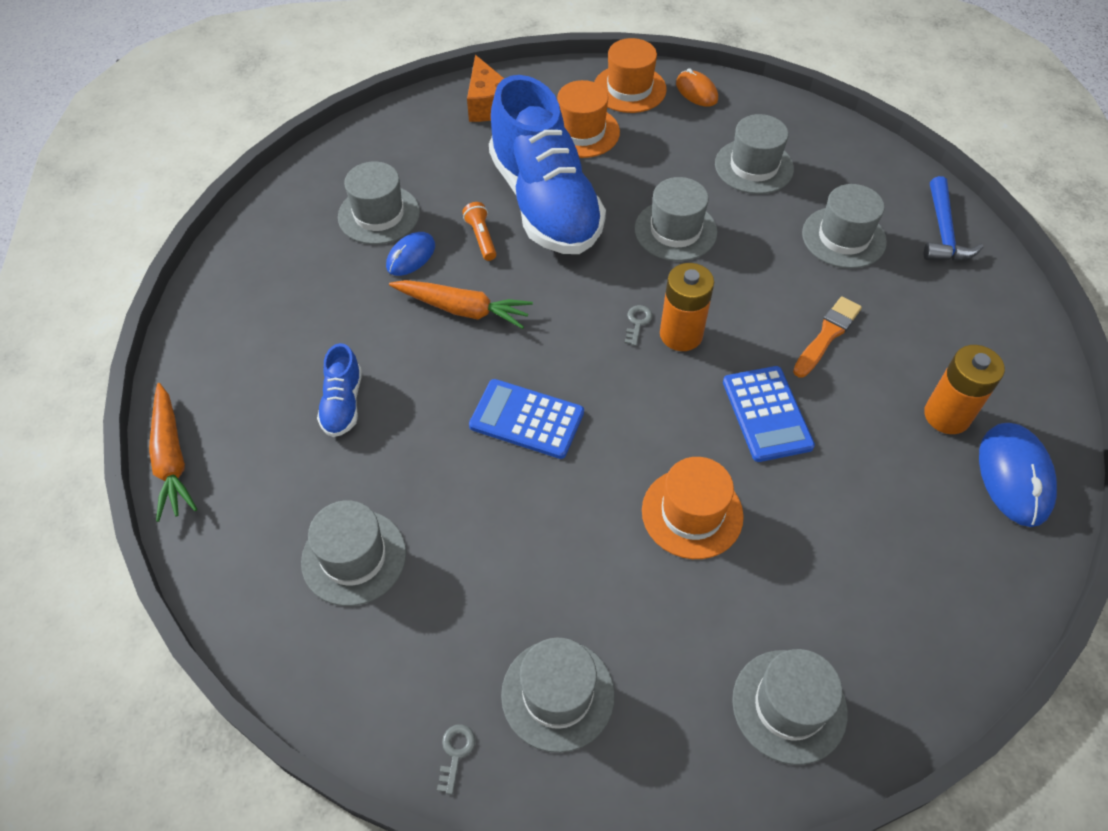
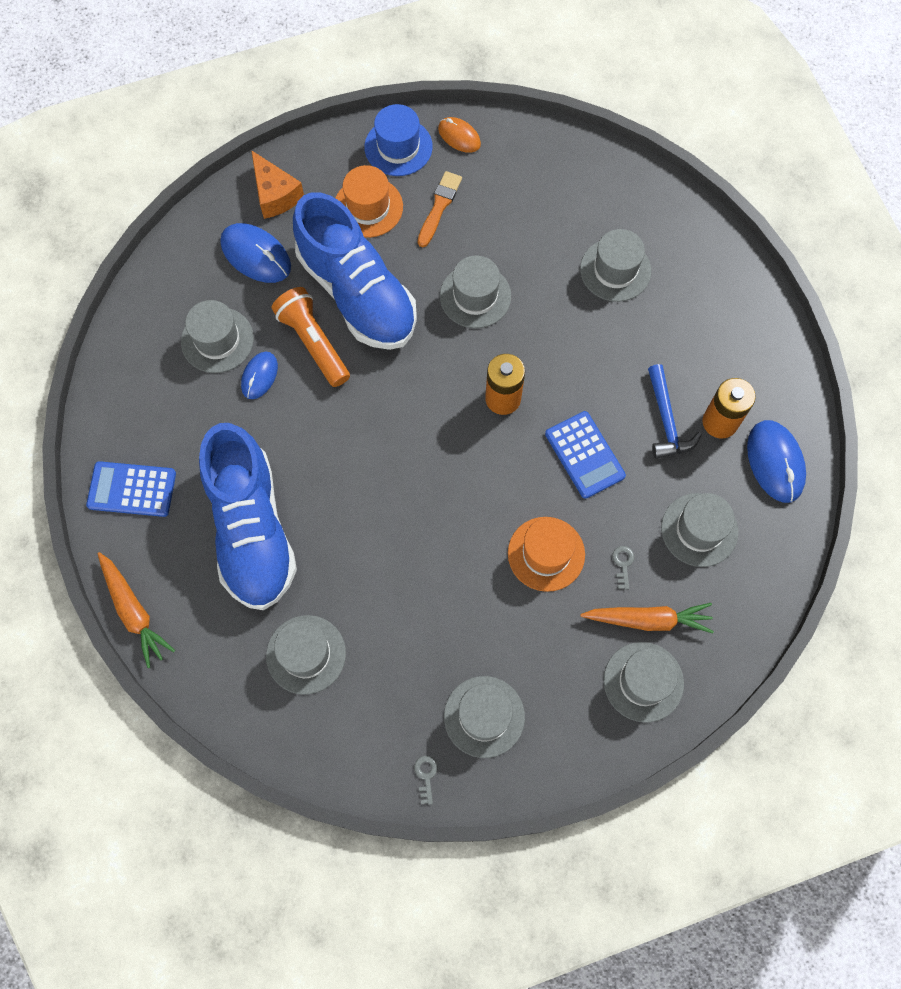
camera: 15 degrees left, 15 degrees up
(343, 403) = (251, 529): blue shoe -> blue shoe, size x2.38
(449, 150) = (256, 255): none -> blue mouse
(462, 309) = (320, 418): orange carrot -> orange carrot (648, 620)
(481, 238) = (313, 343): orange flashlight -> orange flashlight, size x1.89
(526, 419) = (401, 506): blue calculator -> blue calculator (132, 489)
(629, 89) = (398, 147): orange hat -> blue hat
(637, 323) = (465, 396): grey key -> grey key (623, 564)
(754, 166) = (527, 211): grey hat -> grey hat (699, 530)
(827, 335) = (618, 370): orange brush -> orange brush (439, 206)
(943, 231) = (695, 244): blue hammer -> blue hammer (666, 420)

